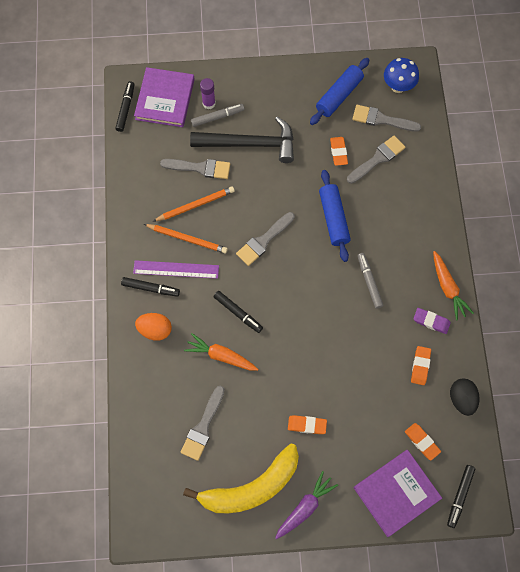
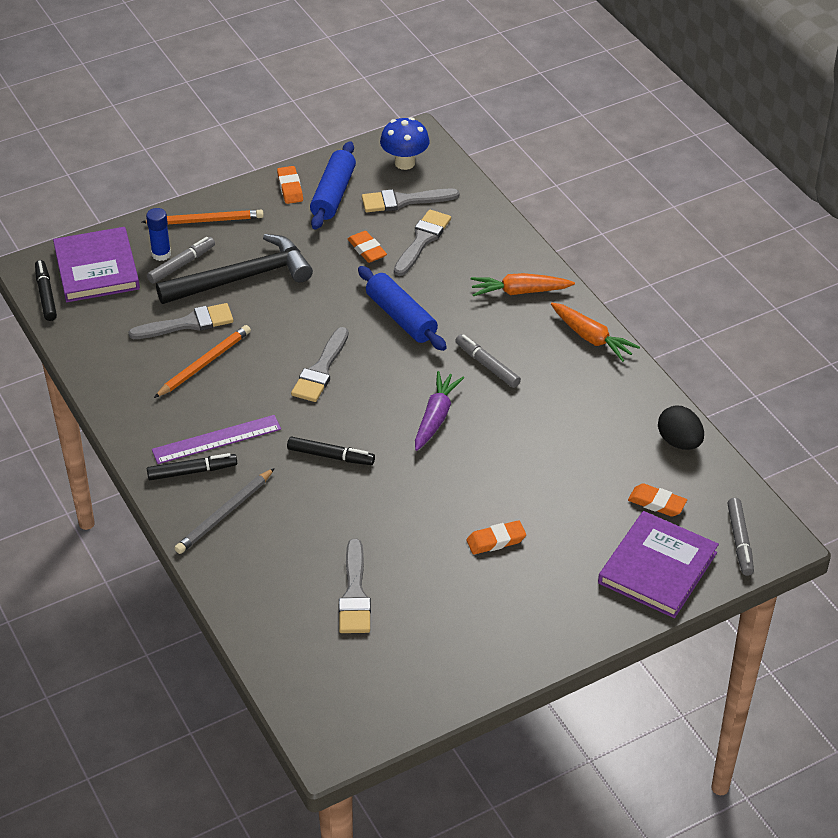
camera: 25 degrees left, 25 degrees down
(155, 330) = (225, 513): orange egg -> grey pencil
(187, 239) = (213, 402): orange pencil -> orange pencil (205, 221)
(209, 103) = (161, 254): purple glue stick -> blue glue stick
(221, 356) = (334, 509): orange carrot -> orange carrot (519, 292)
(251, 487) = (460, 635): yellow banana -> none
(305, 507) = (547, 628): purple carrot -> purple carrot (436, 417)
(420, 366) = (606, 427): orange eraser -> orange eraser (290, 188)
(431, 321) = (591, 378): purple eraser -> none
(459, 496) = (739, 541): black marker -> grey marker

